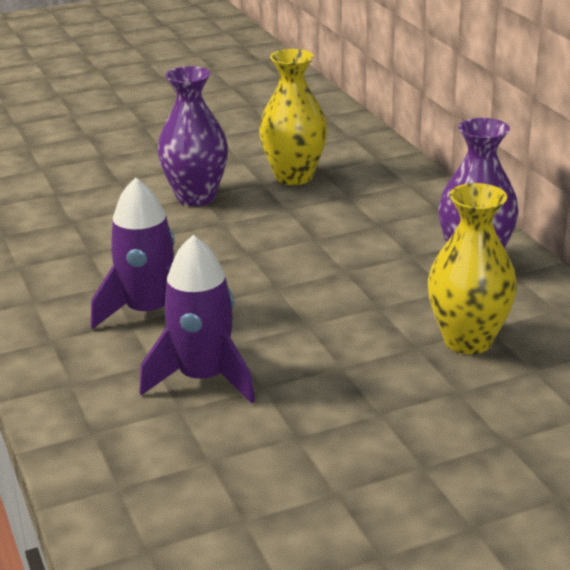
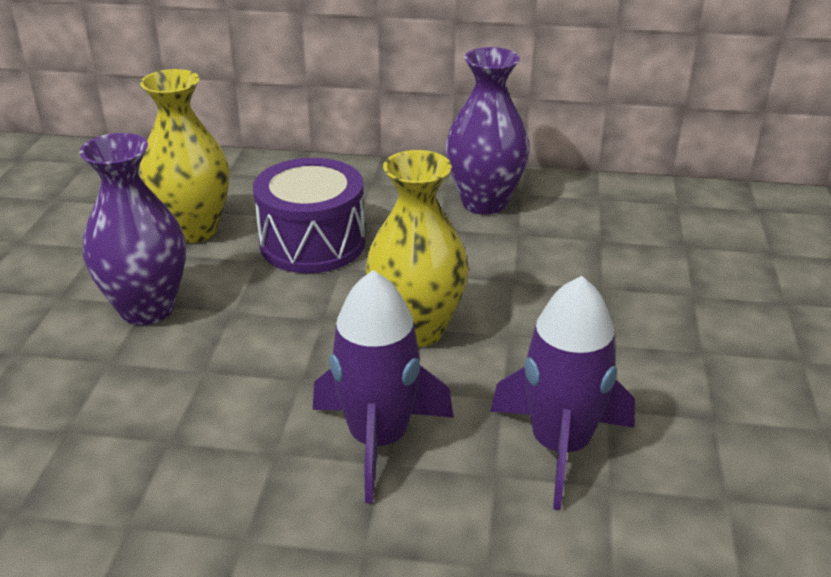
camera: 60 degrees left, 5 degrees up
(330, 219) = (312, 243): none -> purple drum
(468, 341) = (615, 258): yellow vase -> yellow vase (417, 329)

